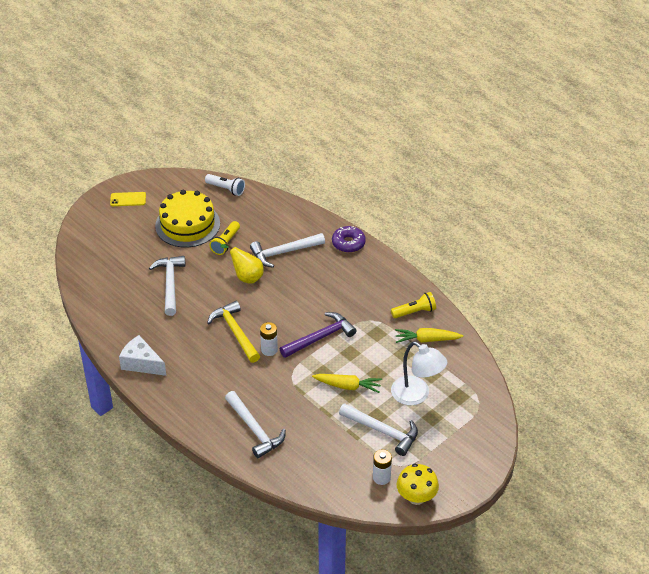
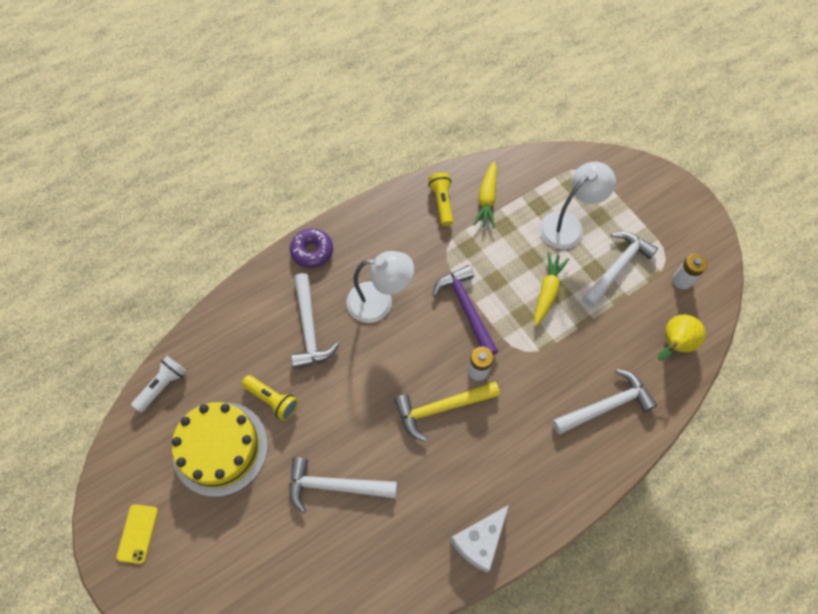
camera: 80 degrees left, 20 degrees up
(246, 277) = (343, 381): yellow pear -> yellow pear (674, 344)
(314, 287) = (379, 302): none -> white lamp
(416, 497) = (708, 252): yellow mushroom -> none

